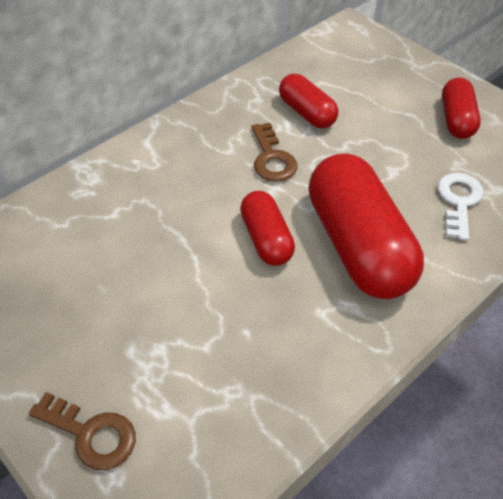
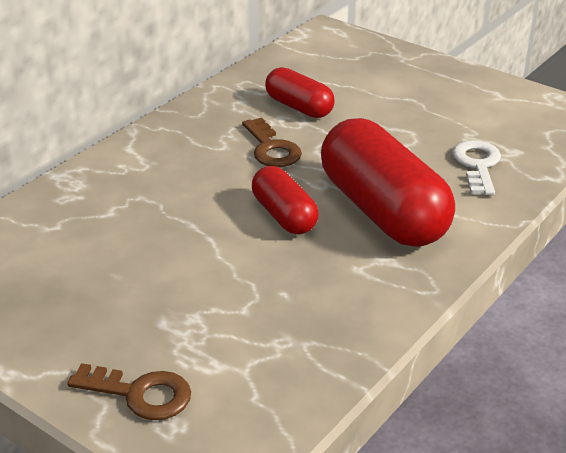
camera: 10 degrees left, 15 degrees down
(456, 120) = (458, 99): red capsule -> none

